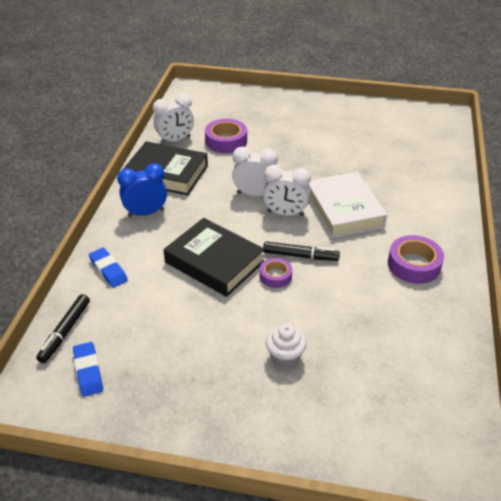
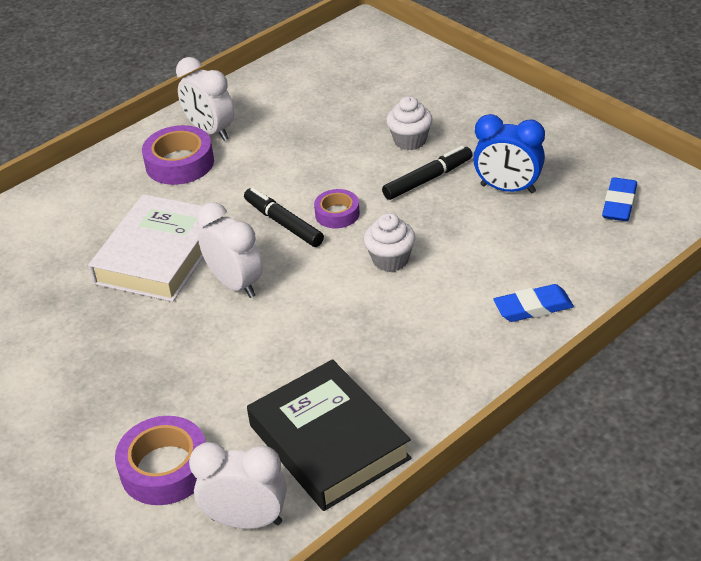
camera: 140 degrees left, 0 degrees up
(65, 332) = (627, 253): black marker -> black marker (428, 179)
(108, 270) = (533, 307): blue eraser -> blue eraser turned 75 degrees clockwise
(146, 213) = (421, 376): blue clock -> blue clock (507, 189)
(214, 262) = (390, 260): black book -> white cupcake
(254, 194) = (240, 334): white clock -> white clock (210, 131)

